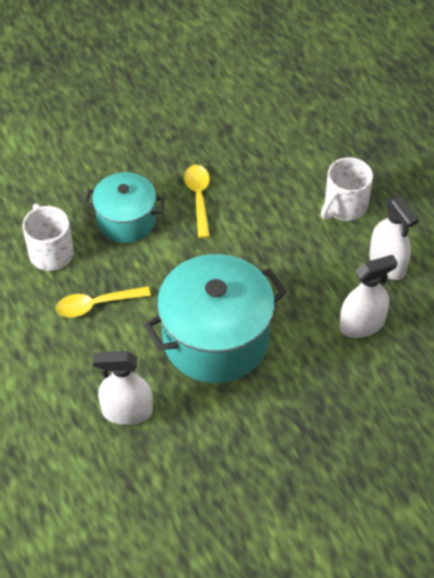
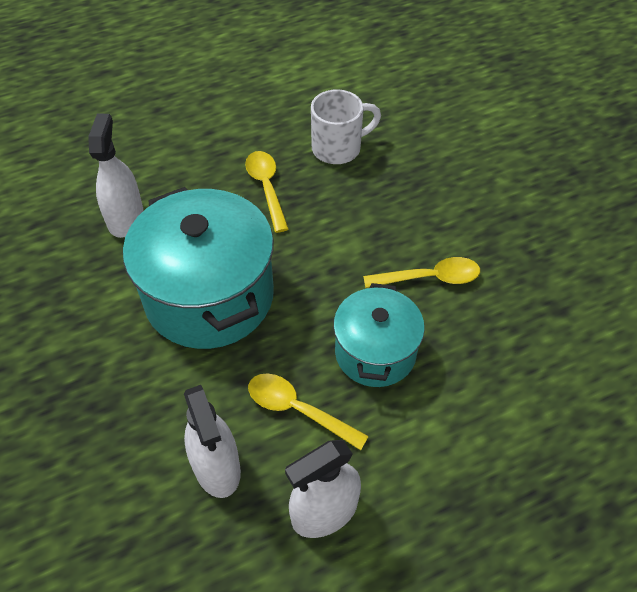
camera: 90 degrees right, 0 degrees up
(126, 221) = (387, 209): turquoise pot -> turquoise pot (375, 352)
(315, 279) = (297, 410): none -> yellow spoon
(344, 207) = (432, 456): white mug -> none

